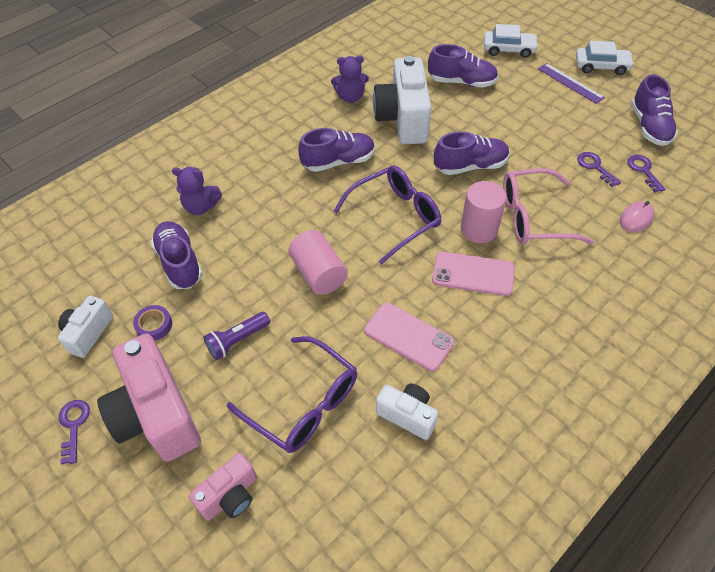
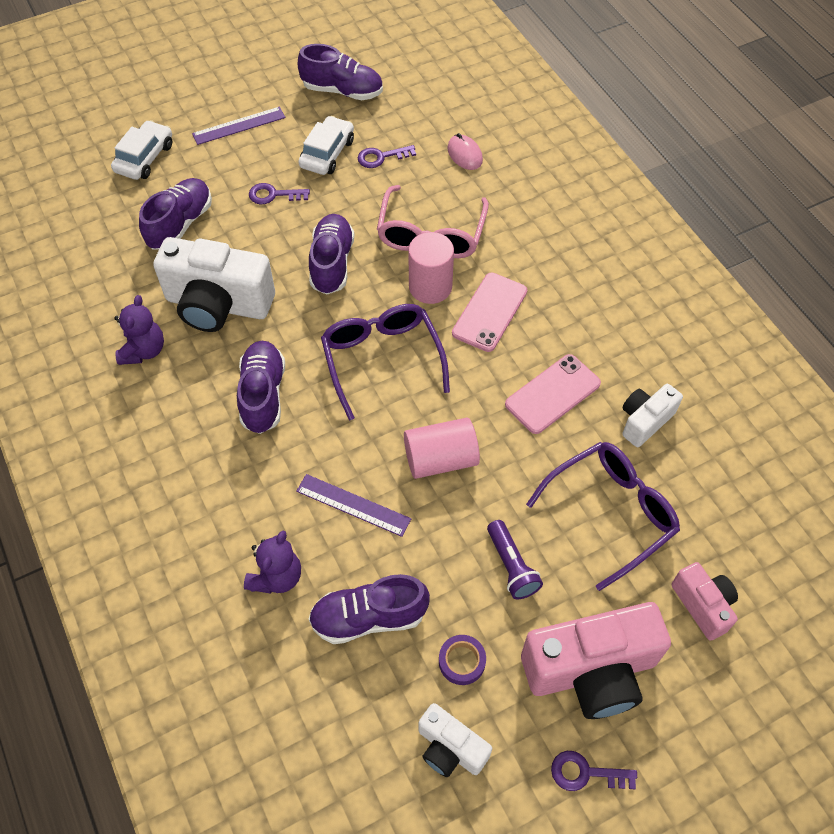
camera: 75 degrees left, 5 degrees up
(265, 232) = (353, 505): none -> purple ruler
(601, 66) = (226, 88): white car -> white car (327, 153)
(643, 170) = (403, 122): purple key -> purple key (273, 195)

